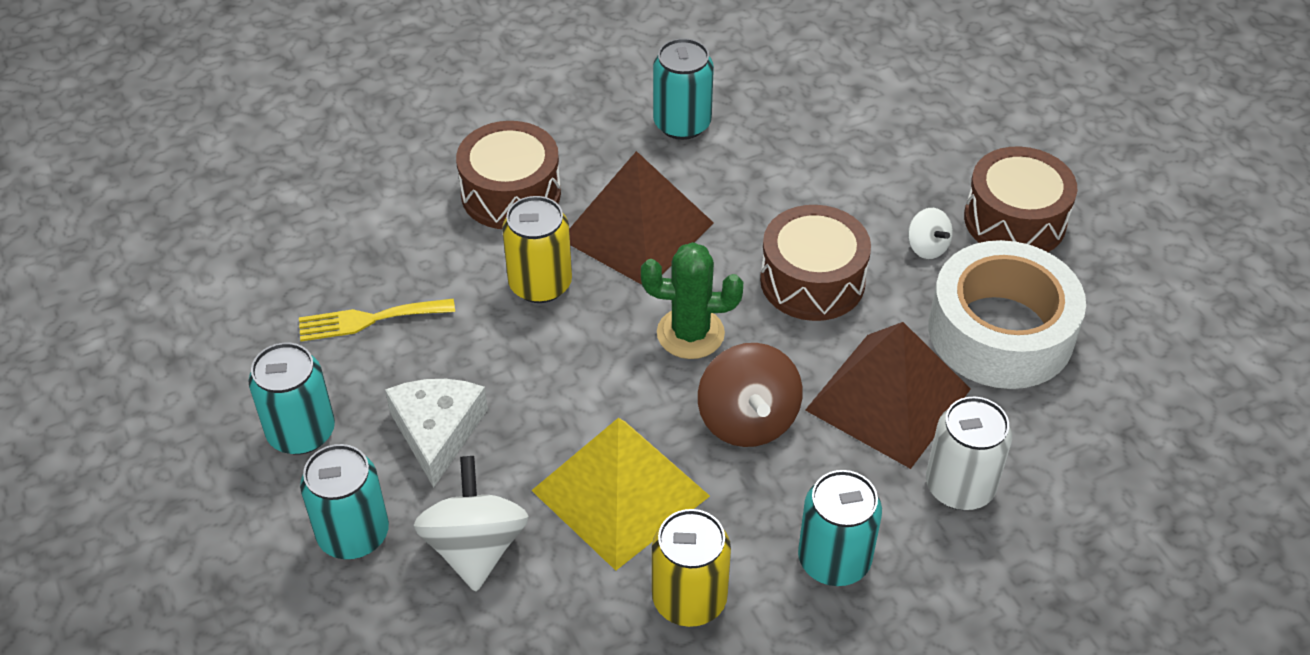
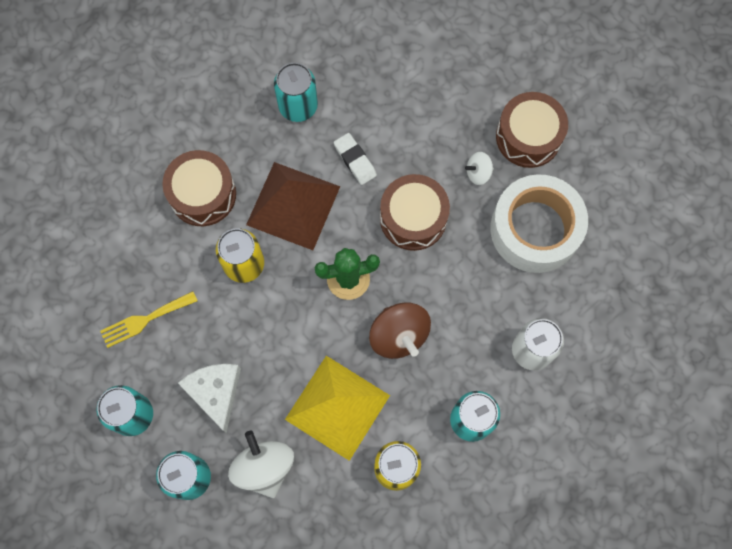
camera: 15 degrees left, 25 degrees up
(745, 198) = (355, 160): none -> white eraser
(888, 399) = (478, 298): brown pyramid -> none
(927, 247) = (478, 173): white spinning top -> white spinning top turned 120 degrees clockwise

